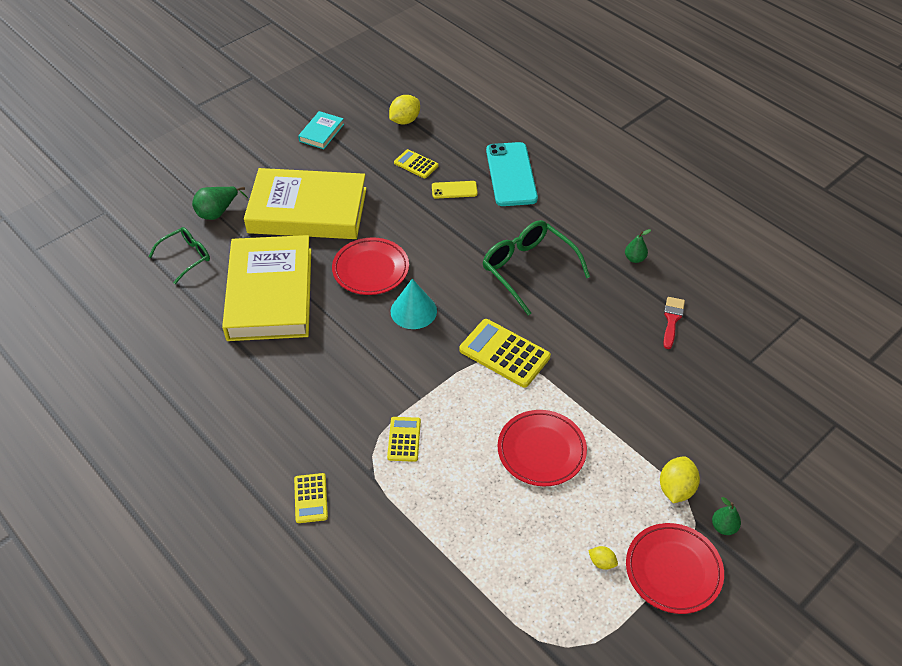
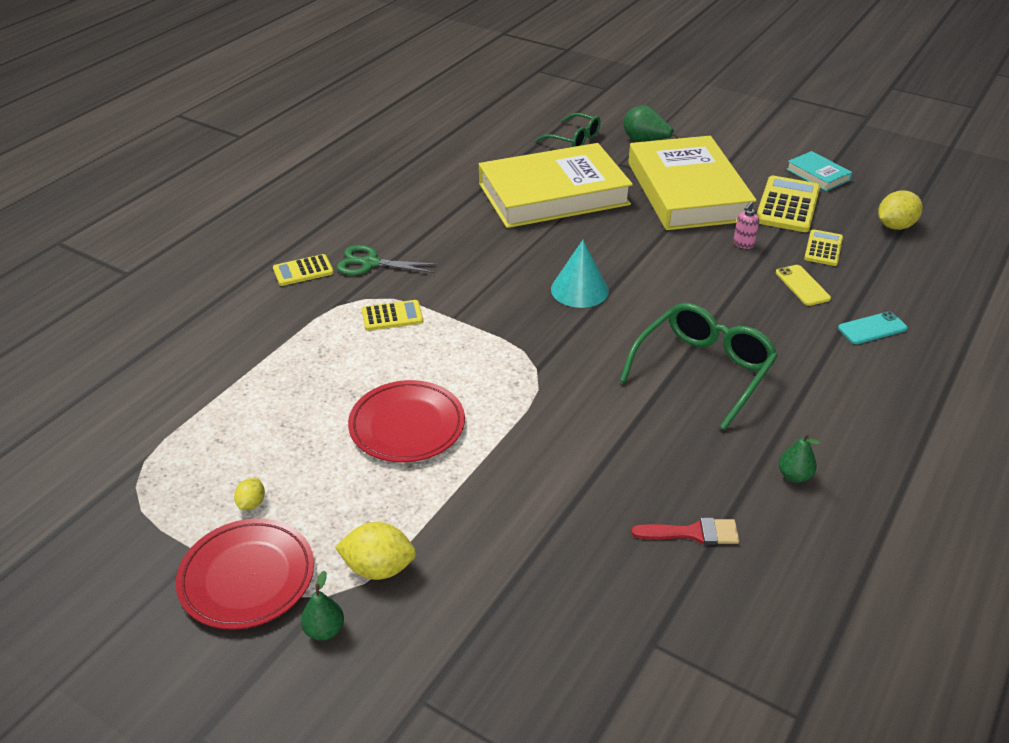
camera: 75 degrees right, 10 degrees down
(319, 444) = (369, 263): none -> green scissors
(321, 133) = (818, 175): turquoise book -> turquoise book turned 45 degrees clockwise
(371, 269) = (625, 248): red plate -> none
(393, 203) = (743, 244): none -> pink soap dispenser
(405, 120) = (895, 226): yellow lemon -> yellow lemon turned 60 degrees counterclockwise
(504, 353) = (547, 371): yellow calculator -> yellow calculator (787, 205)
(511, 174) = (872, 328): turquoise phone -> turquoise phone, size x0.50

